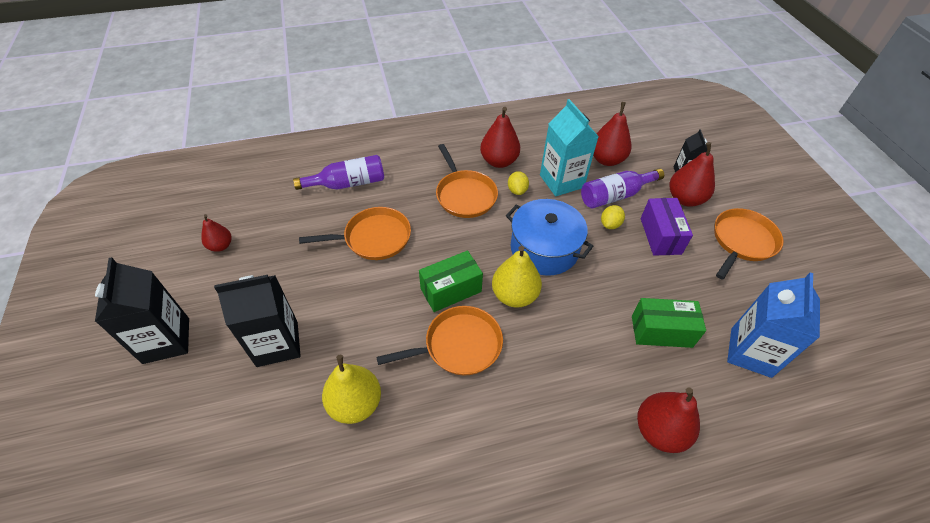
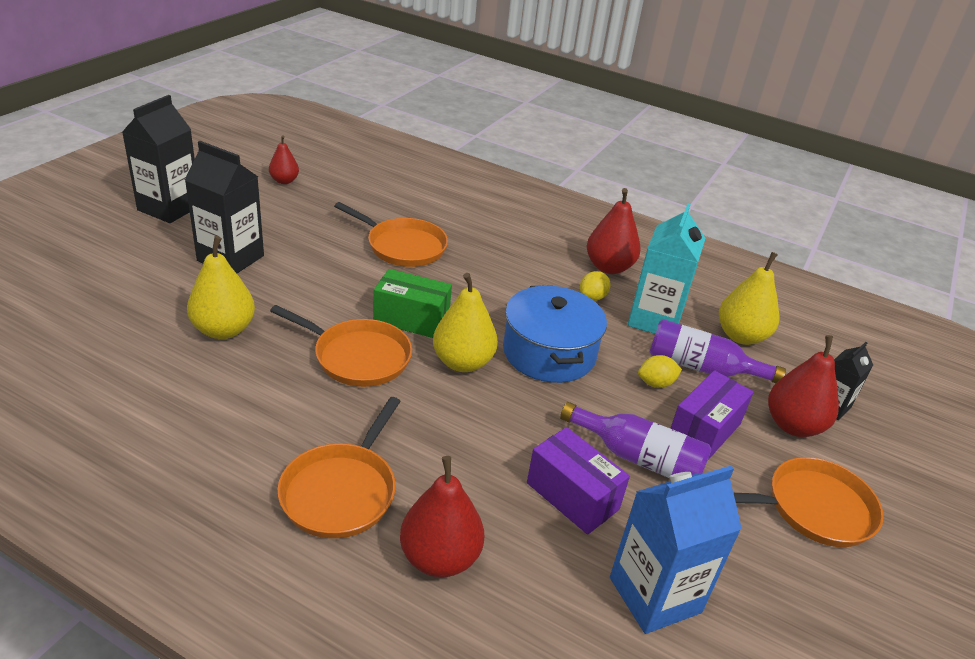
camera: 40 degrees right, 15 degrees down
(348, 183) = (439, 201): purple bottle -> purple bottle (638, 458)
(465, 195) = (532, 269): orange pan -> orange pan (341, 492)
(606, 159) = (741, 336): red pear -> yellow pear
(661, 331) = (572, 496): green box -> purple box

